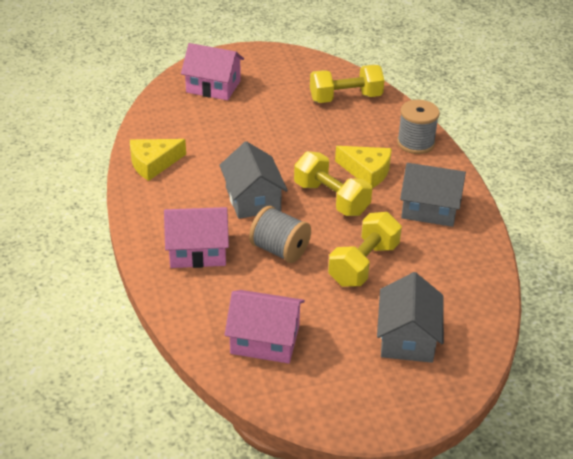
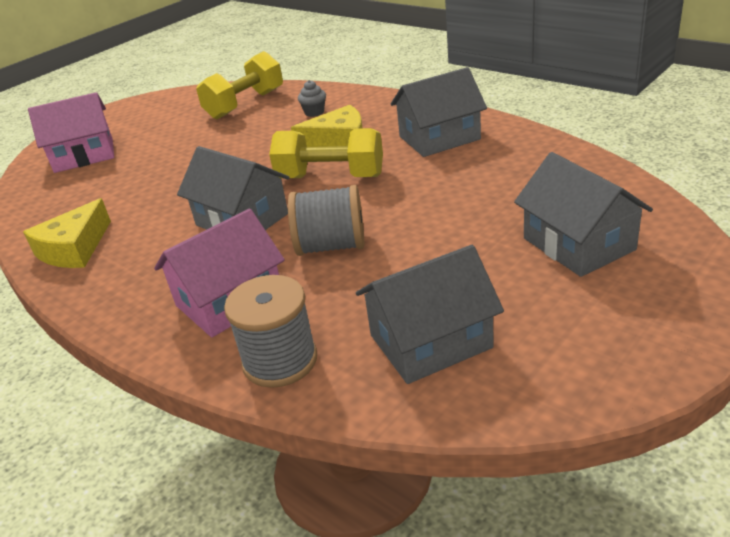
camera: 30 degrees left, 5 degrees down
(265, 340) = (430, 341): pink house -> grey house
(363, 264) = (440, 209): yellow dumbbell -> none
(380, 134) = (314, 112): none -> grey cupcake
(415, 143) = (357, 103): grey spool -> grey spool (280, 360)

